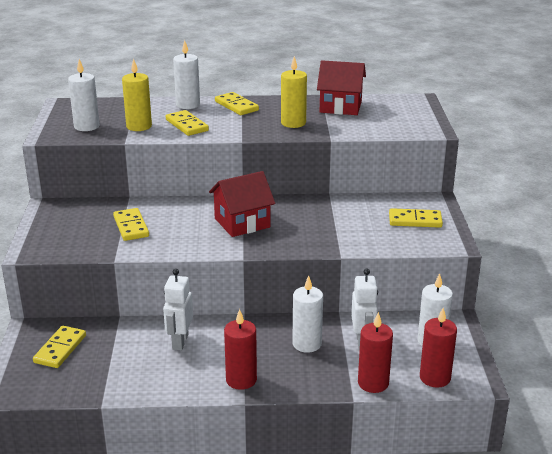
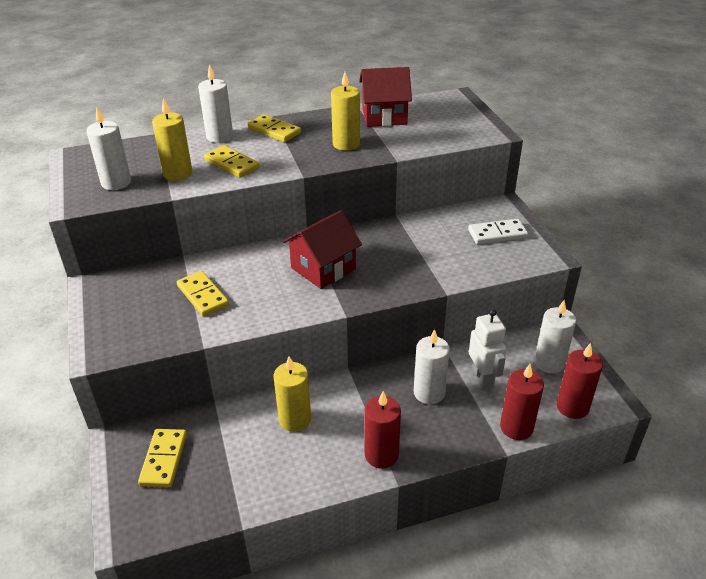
camera: 15 degrees left, 10 degrees up
(180, 342) = (295, 419): white robot -> yellow candle
(415, 220) = (497, 234): yellow domino -> white domino

